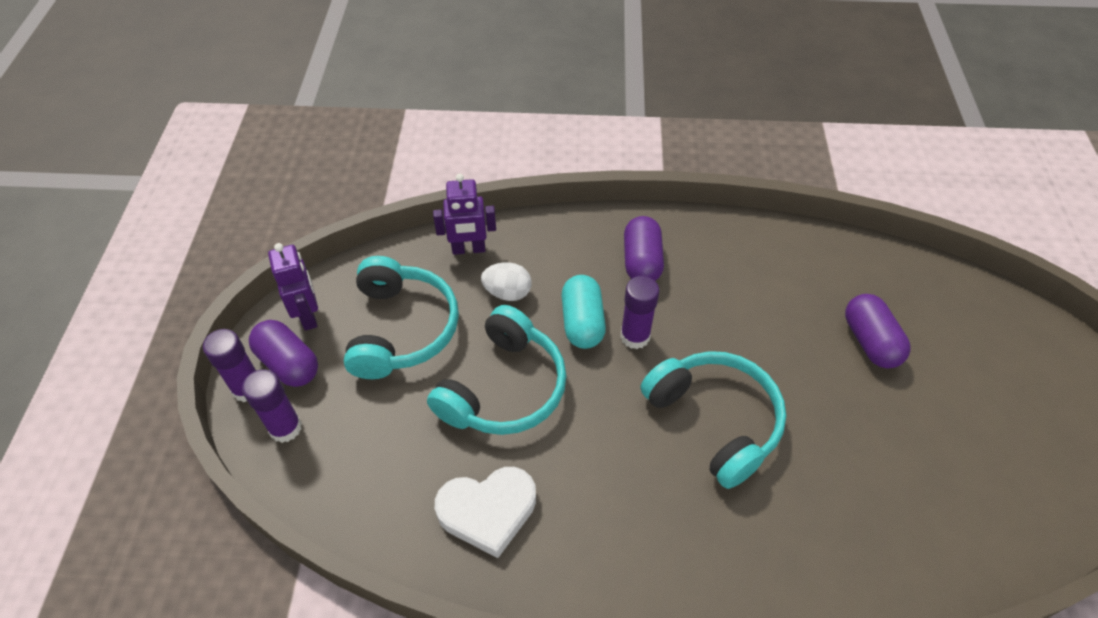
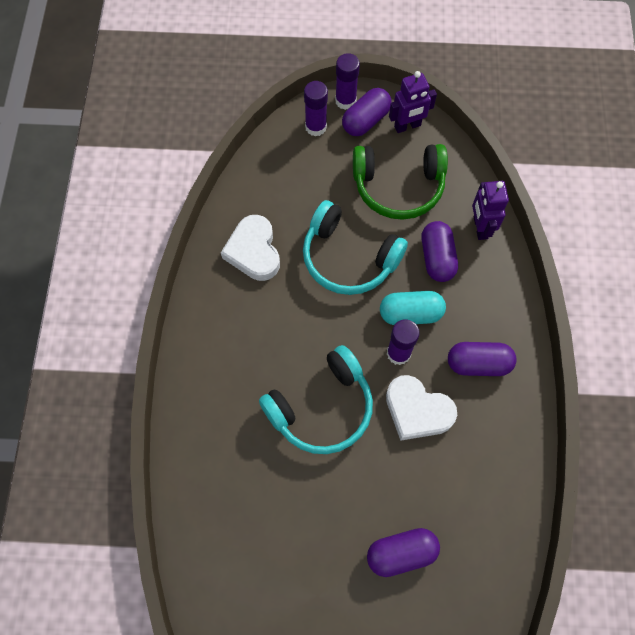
camera: 90 degrees right, 15 degrees up
(401, 329) = (398, 186): turquoise headphones -> green headphones
(507, 293) = (437, 258): white egg -> purple capsule
(704, 320) = (417, 410): none -> white heart

